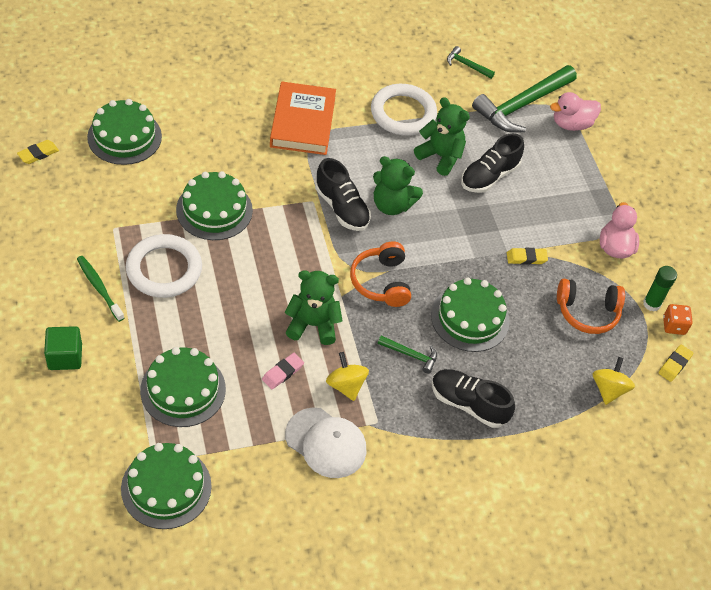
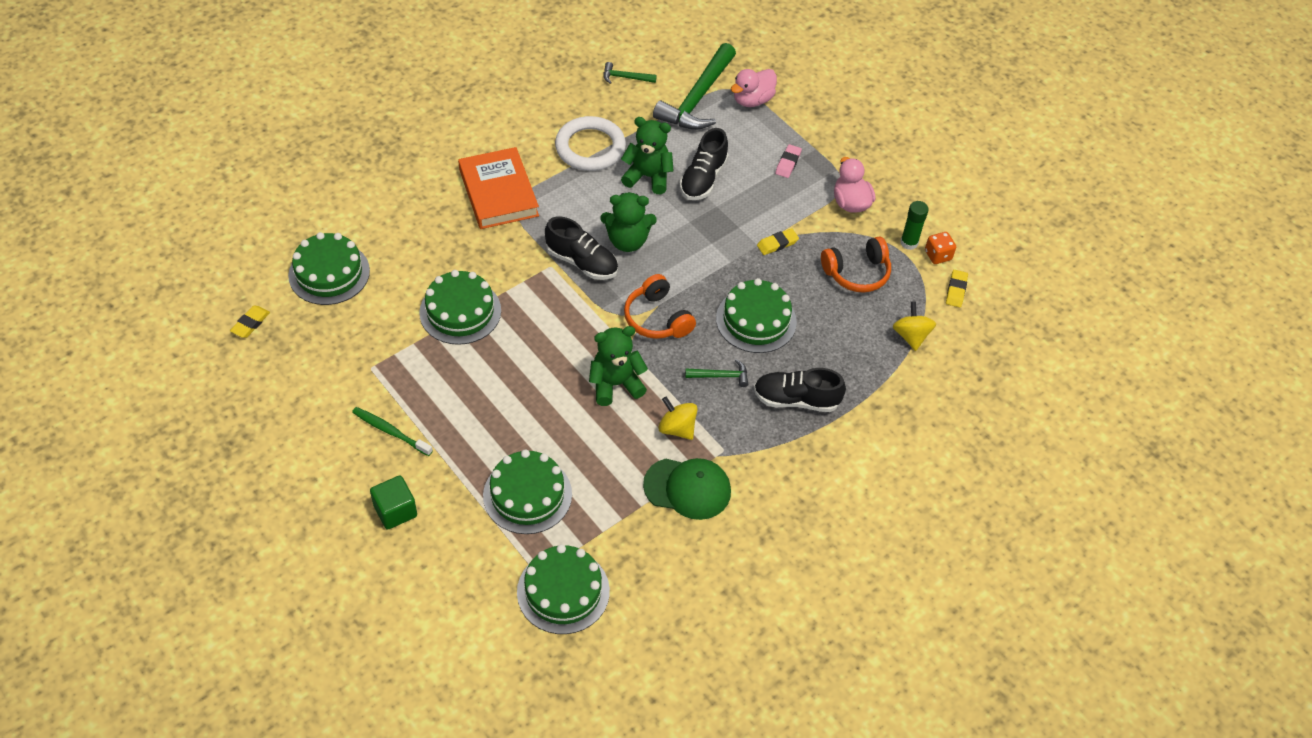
camera: 20 degrees left, 0 degrees up
(164, 269) = (444, 388): white ring -> none
(282, 373) = (612, 440): pink eraser -> pink eraser (788, 163)
(326, 443) = (687, 488): white cap -> green cap

